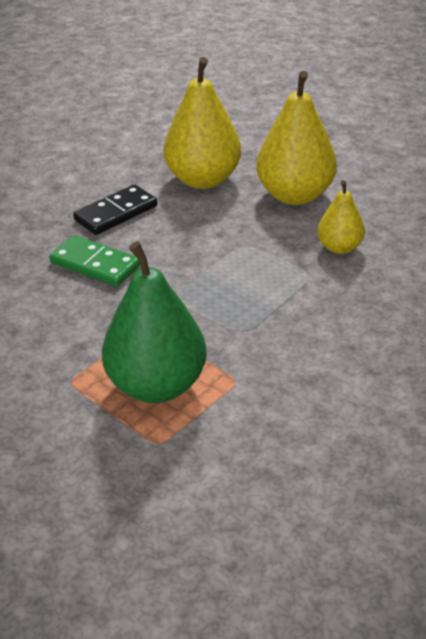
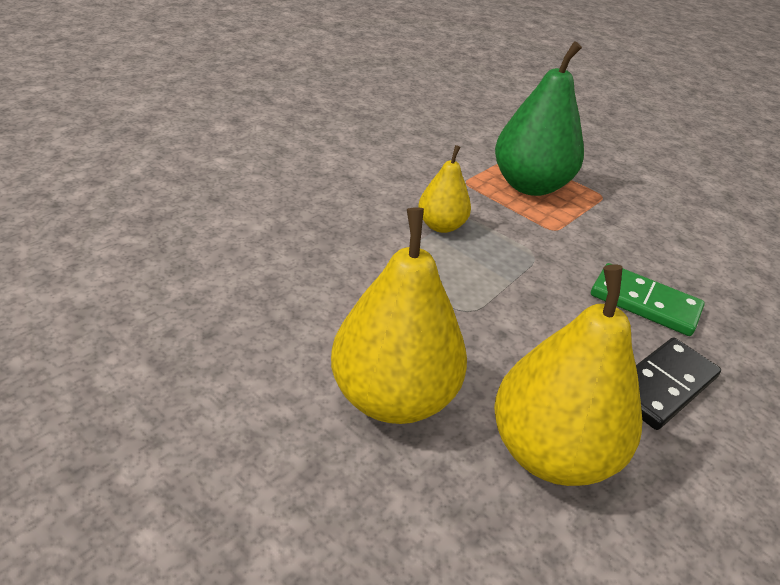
camera: 175 degrees right, 0 degrees up
(339, 247) = (345, 296): yellow pear -> yellow pear (441, 226)

